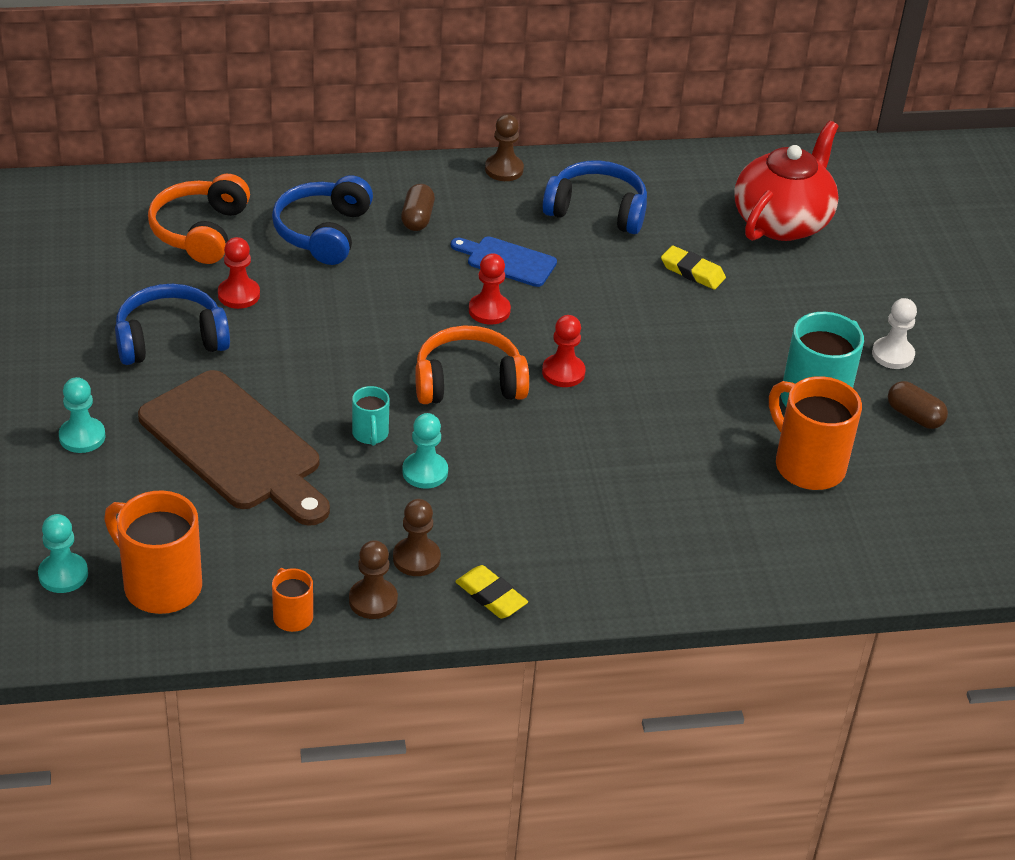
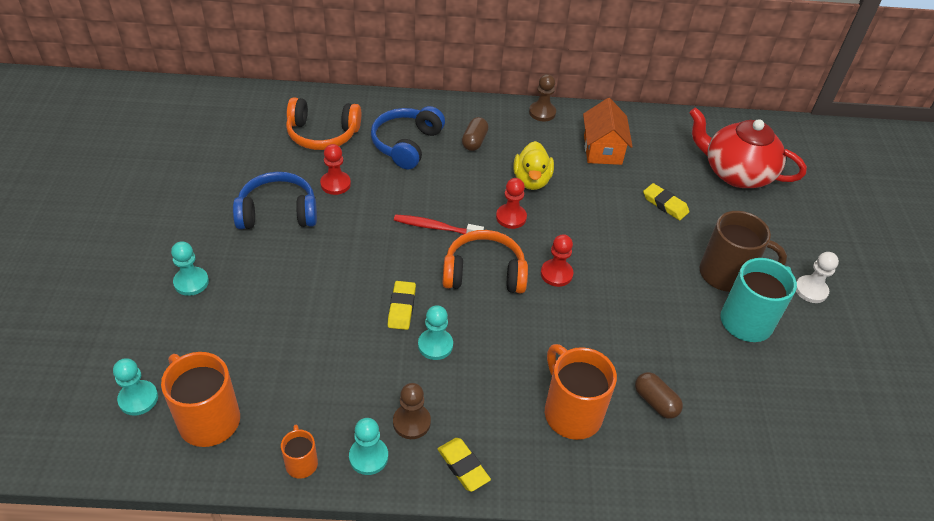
camera: 10 degrees right, 5 degrees up
(200, 231) = (322, 134): orange headphones -> orange headphones turned 105 degrees counterclockwise
(235, 446) = (299, 305): brown cutting board -> none
(370, 434) = (401, 307): turquoise mug -> yellow eraser
(373, 600) = (368, 457): brown pawn -> turquoise pawn
(391, 334) = (436, 227): none -> red toothbrush
(507, 261) = (531, 180): blue cutting board -> yellow duck
(597, 210) = (602, 149): blue headphones -> orange house
(782, 221) = (736, 173): red teapot -> red teapot turned 105 degrees counterclockwise
(784, 348) = (727, 275): none -> brown mug
(807, 465) = (735, 378): orange mug -> orange mug (571, 412)
(914, 416) = (824, 346): brown capsule -> brown capsule (655, 402)

